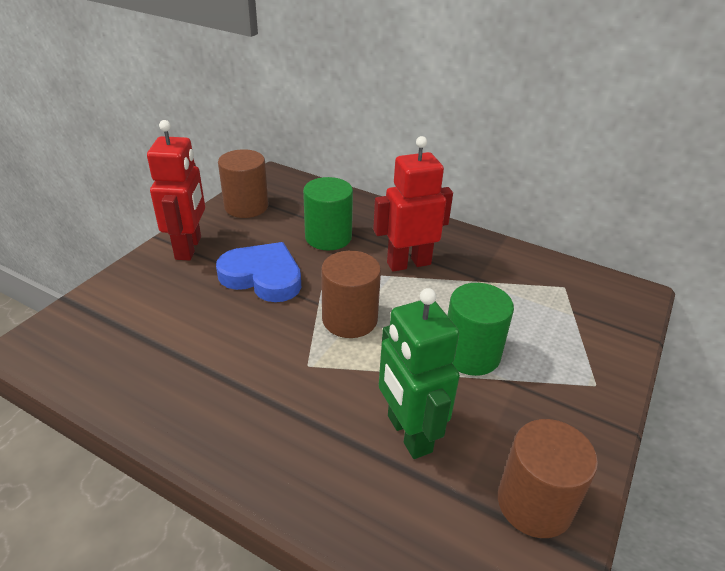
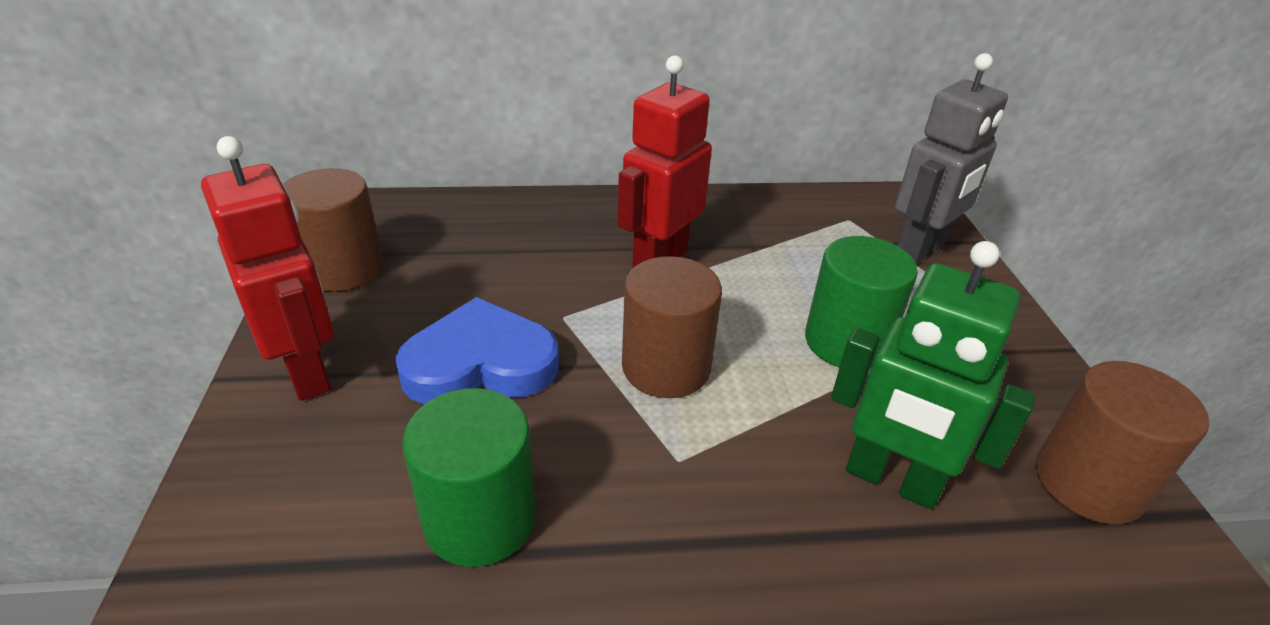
camera: 35 degrees left, 0 degrees up
(328, 237) = (518, 267): green cylinder -> green cylinder (480, 519)
(593, 326) = (920, 251): none -> grey robot

